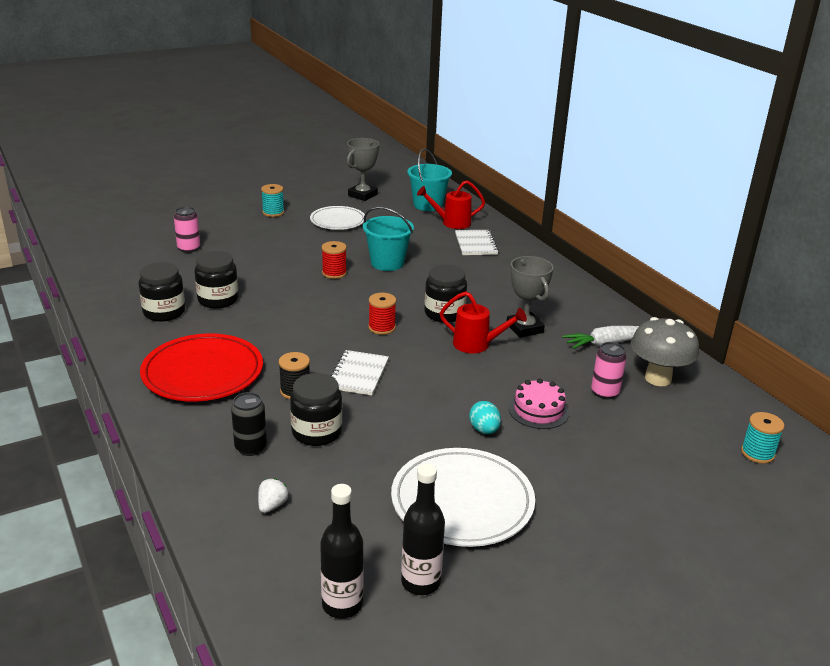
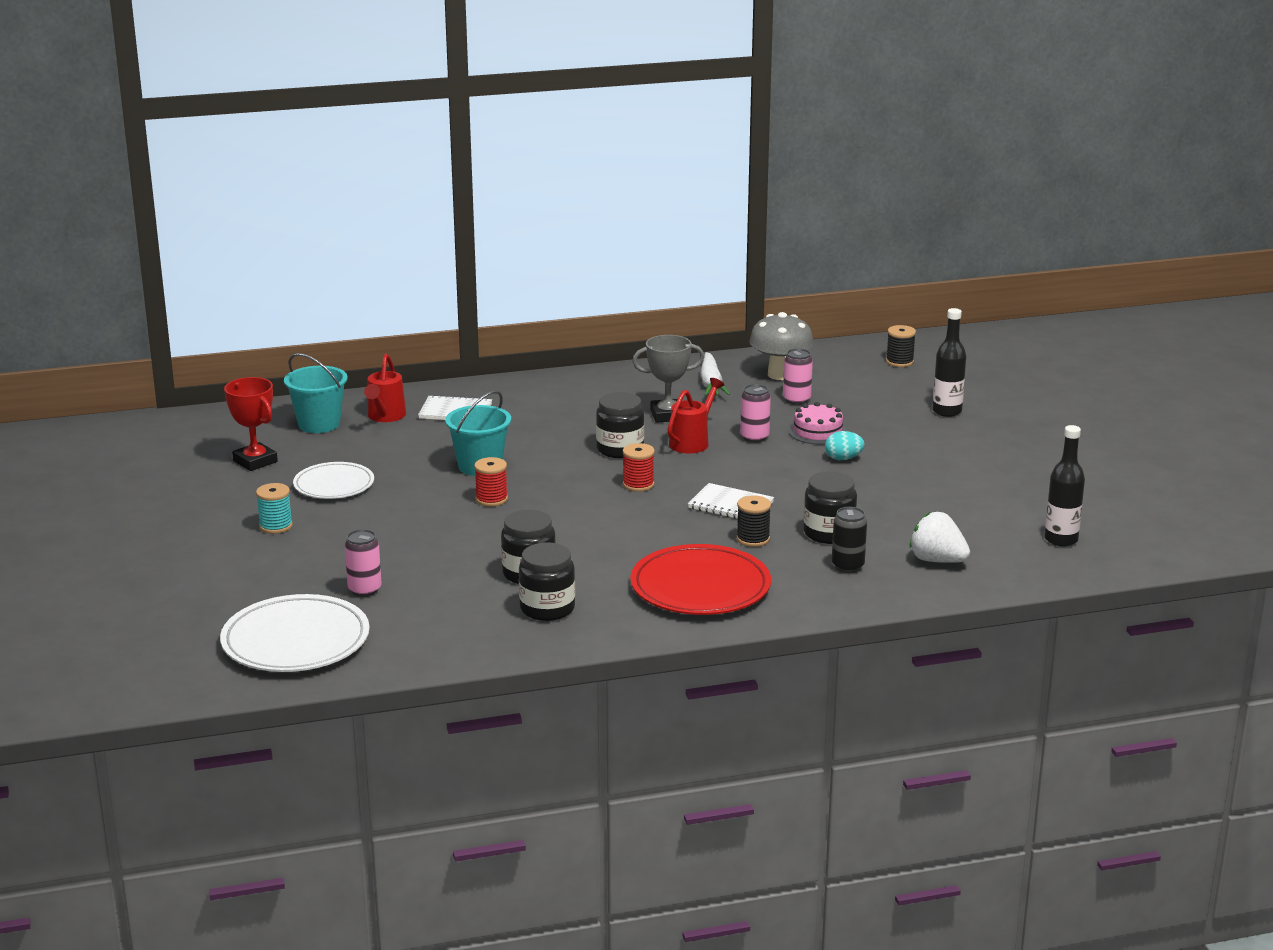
camera: 75 degrees left, 5 degrees down
(272, 505) = (937, 560): white strawberry -> white strawberry, size x1.80
(362, 195) = (255, 461): grey trophy -> red trophy
(420, 582) = (1038, 508): black bottle -> black bottle (947, 411)
(462, 501) = (943, 481): white plate -> white plate (295, 641)
(504, 375) = (754, 437): none -> pink can
(757, 453) = (899, 362): turquoise spool -> black spool

